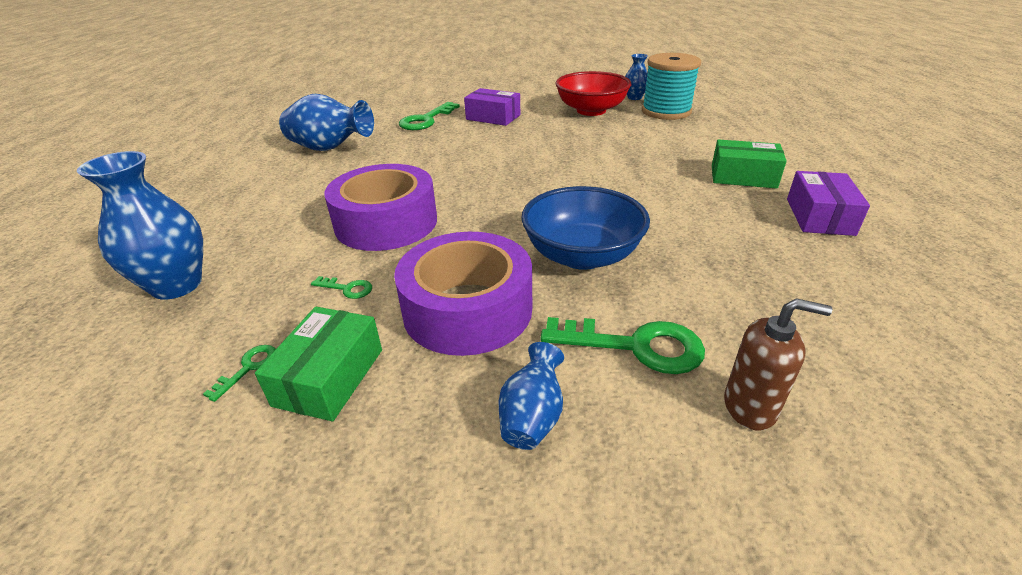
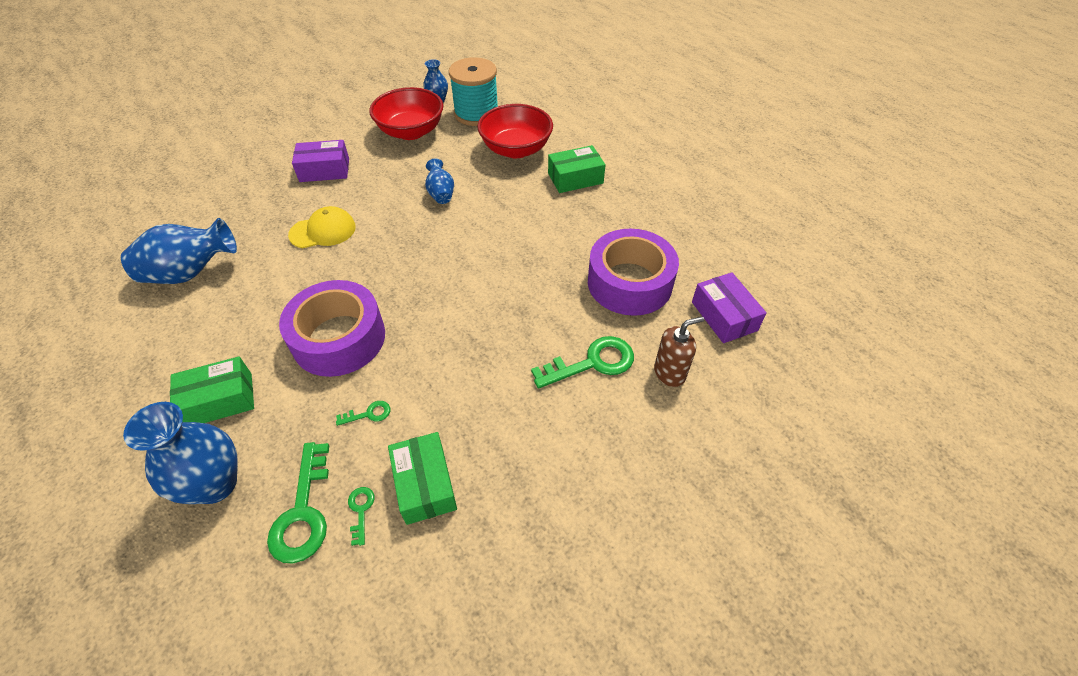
camera: 35 degrees left, 15 degrees up
(252, 229) = (219, 400): none -> green box
(426, 120) = (257, 196): green key -> green key (303, 512)
(452, 151) = (323, 231): none -> yellow cap
(467, 309) = (472, 387): purple tape -> purple tape (629, 283)
(532, 417) = (568, 440): blue vase -> blue vase (441, 194)
(582, 255) = (514, 304): blue bowl -> none
(688, 142) = (516, 149): none -> red bowl
(819, 216) = (640, 203): purple box -> purple box (724, 316)

